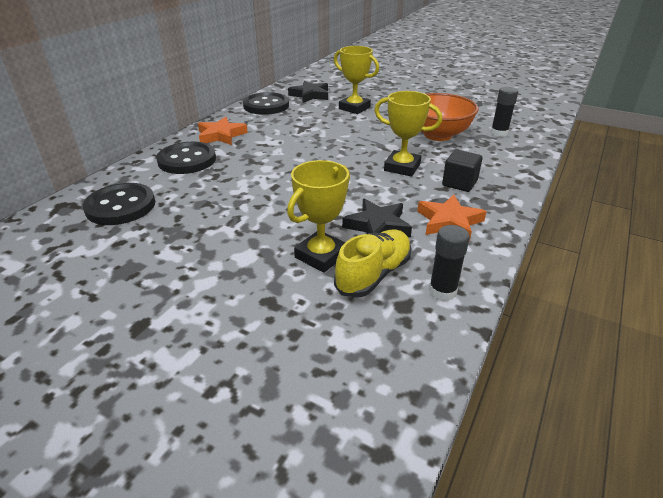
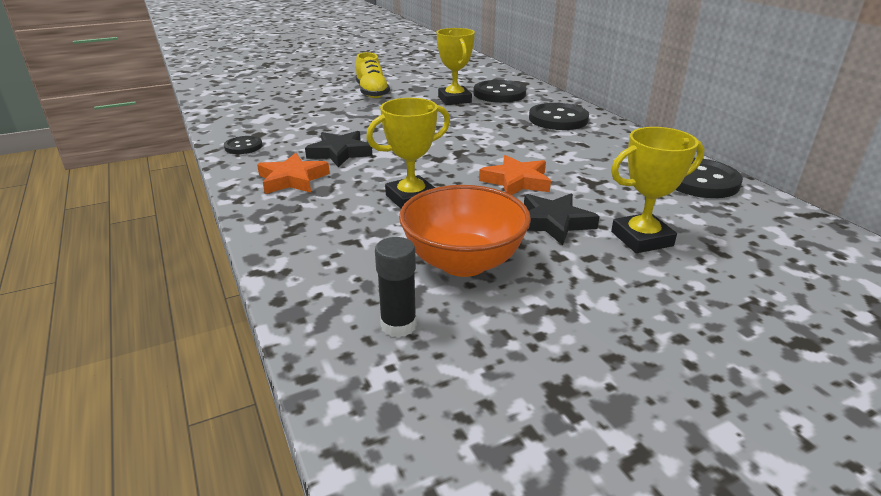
camera: 125 degrees right, 5 degrees down
(221, 135) = (608, 140): orange star -> orange star (516, 181)
(310, 95) = (736, 223): black star -> black star (553, 223)
(321, 256) = (342, 128): yellow trophy -> yellow trophy (454, 99)
(373, 274) = (296, 135): yellow shoe -> yellow shoe (372, 92)
(442, 291) = (243, 147): black glue stick -> black button
(459, 183) = (332, 213): black cube -> none

